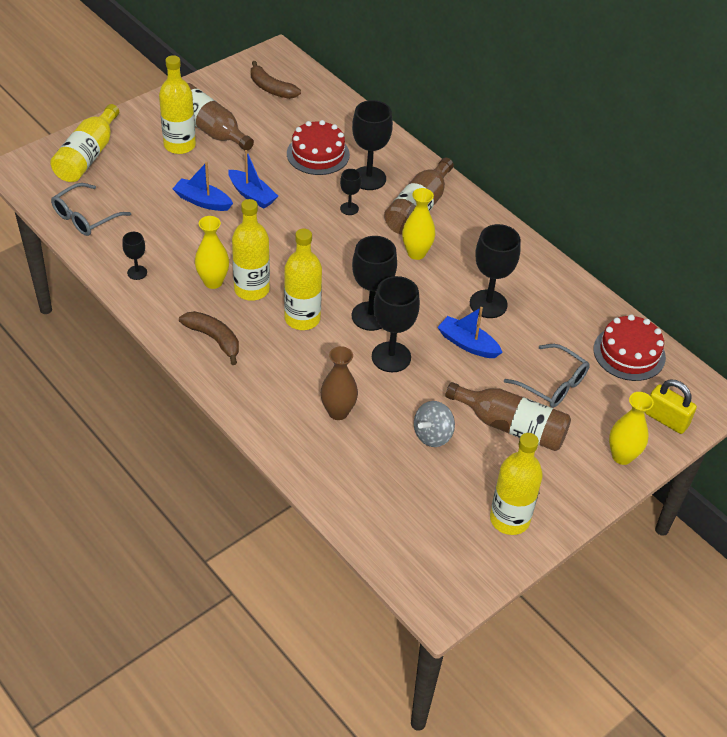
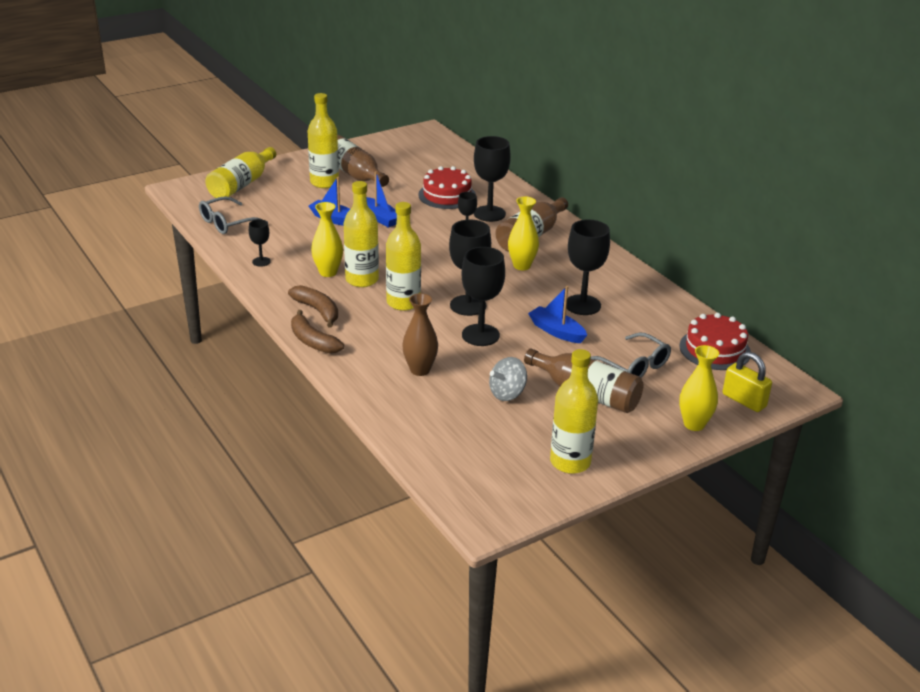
camera: 10 degrees right, 15 degrees down
(271, 88) = (416, 152): brown banana -> brown banana (313, 341)

